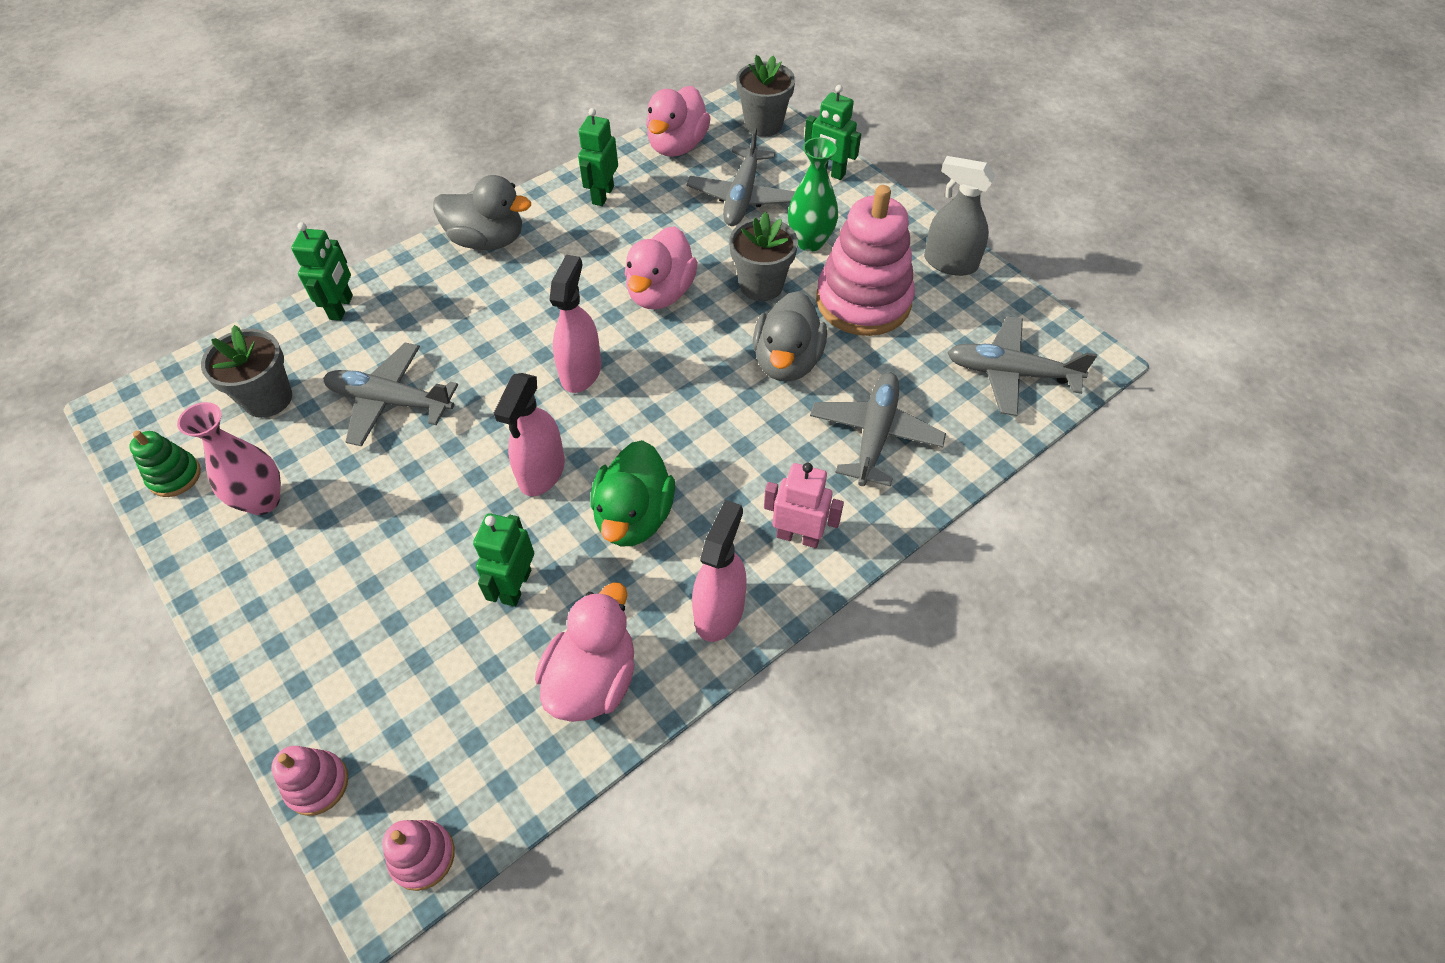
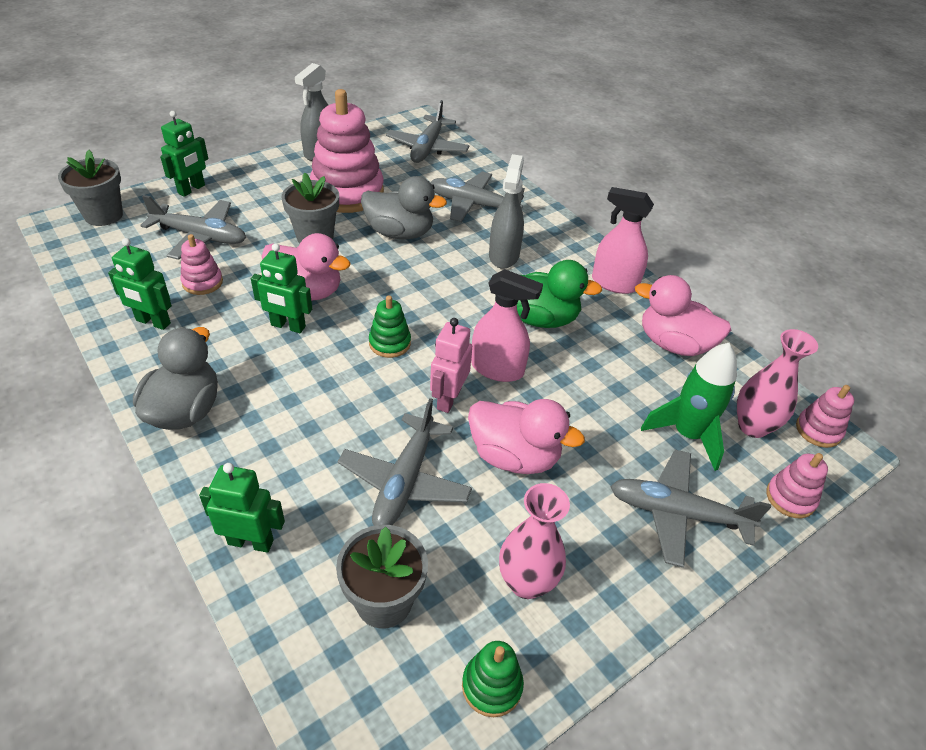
camera: 90 degrees left, 10 degrees down
(316, 645) = (677, 513): none -> grey plane
(428, 673) = (687, 434): none -> green rocket
(436, 761) = (752, 426): none -> pink vase
(516, 586) = (606, 384): green robot -> green robot (288, 326)
(581, 371) = (390, 343): pink spray bottle -> green stacking toy
(665, 214) = (202, 282): none -> pink stacking toy
(677, 146) = (103, 268): pink duck -> pink duck (514, 456)
(761, 474) = (504, 255): none -> grey spray bottle
(798, 536) = (554, 245): pink robot -> pink robot (448, 399)
(810, 242) = (273, 208): green vase -> none

